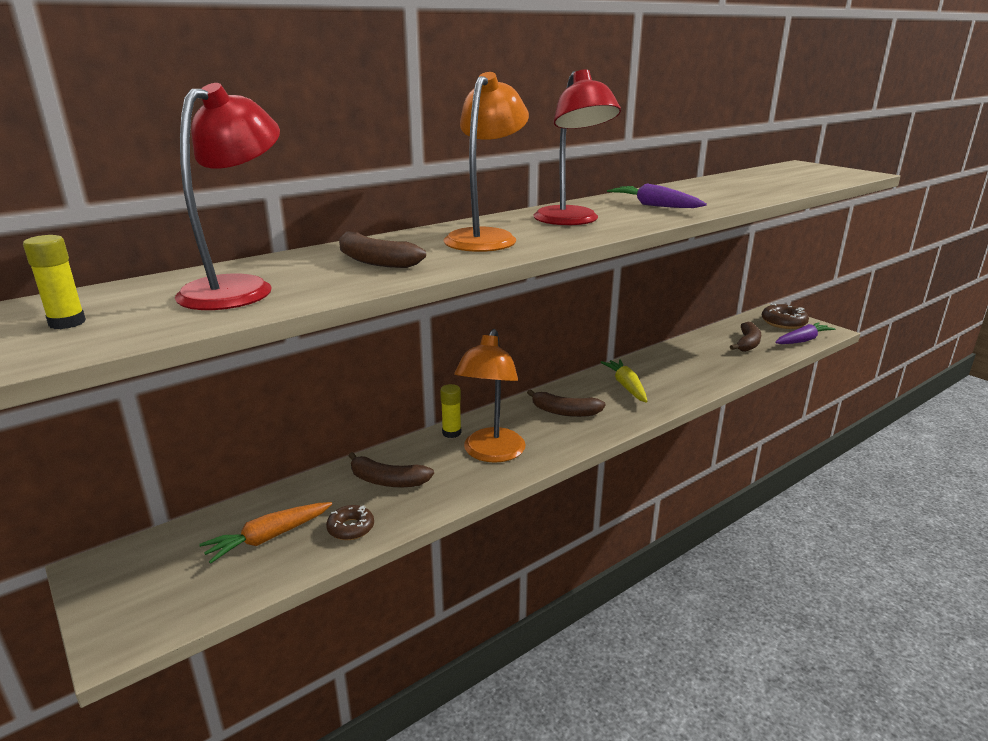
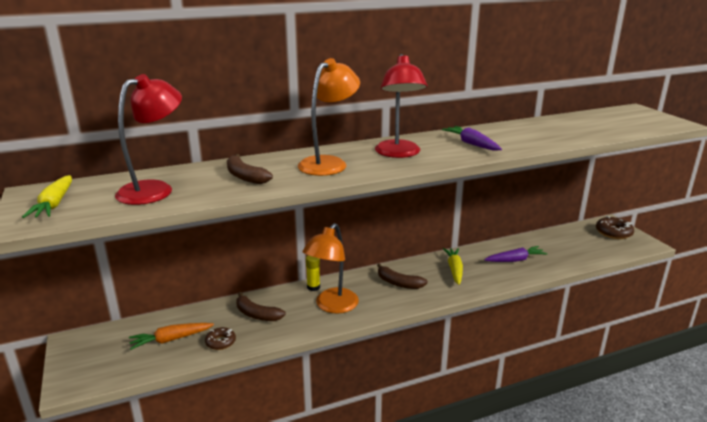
camera: 15 degrees right, 0 degrees up
(67, 323) = (54, 204): yellow glue stick -> yellow carrot
(747, 343) = (571, 247): brown banana -> none
(802, 340) = (619, 250): purple carrot -> purple carrot (515, 260)

